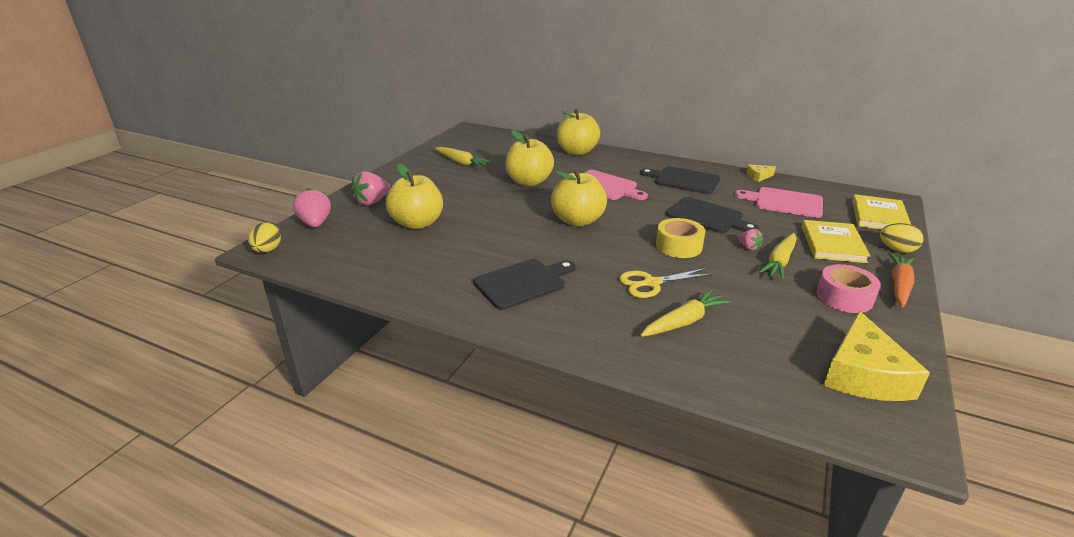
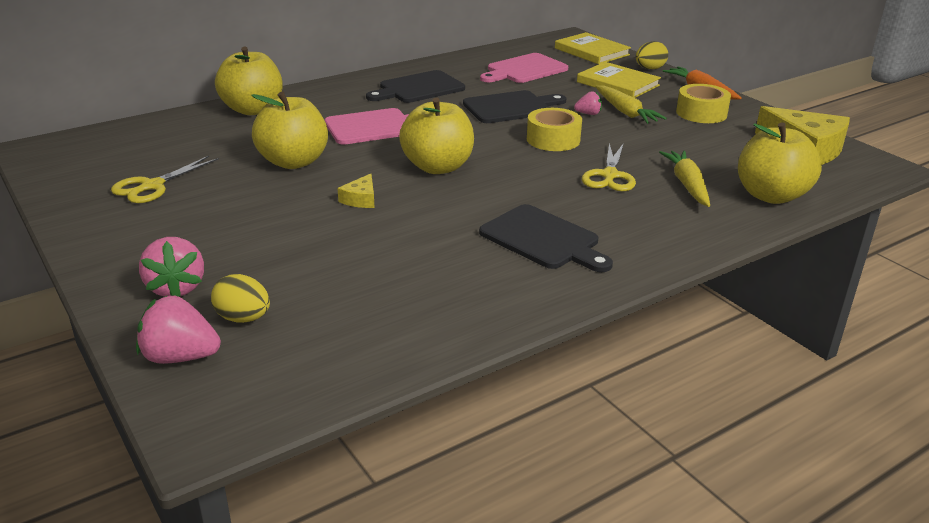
camera: 60 degrees left, 0 degrees up
(267, 250) = (217, 425): yellow egg -> yellow egg (243, 318)
(417, 223) = (305, 268): yellow apple -> yellow apple (771, 195)
(461, 162) = (152, 186): yellow carrot -> yellow scissors
(522, 283) = (543, 239): black cutting board -> black cutting board turned 135 degrees clockwise
(758, 176) = (459, 58): yellow cheese -> yellow cheese (361, 199)
(844, 297) = (701, 113): pink tape -> yellow tape

